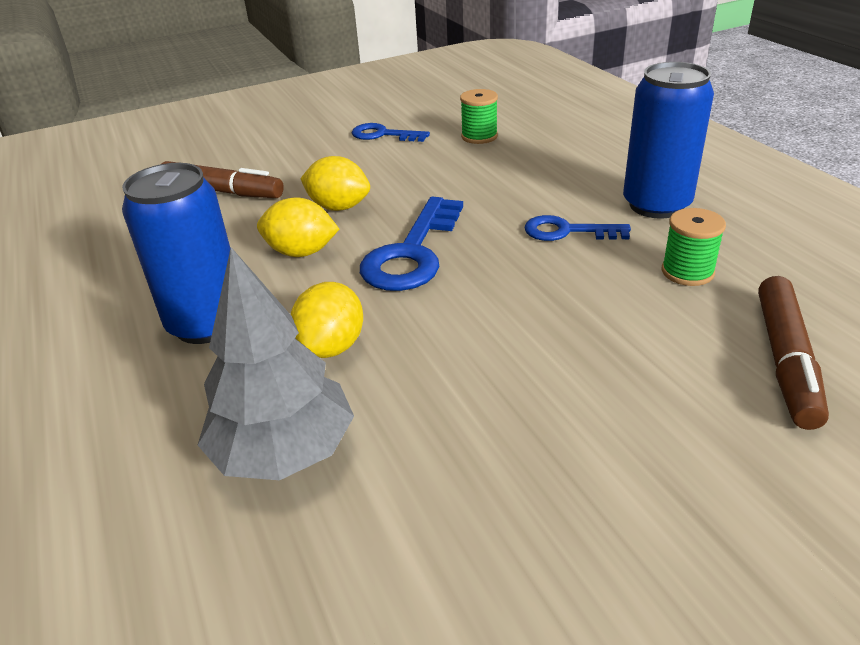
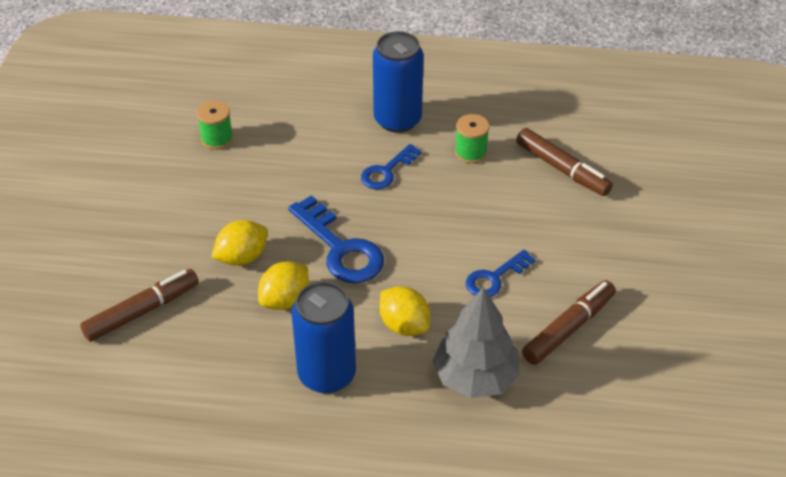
camera: 60 degrees left, 10 degrees up
(383, 135) = (150, 184): blue key -> blue key (494, 278)
(468, 518) = (568, 328): none -> brown marker

